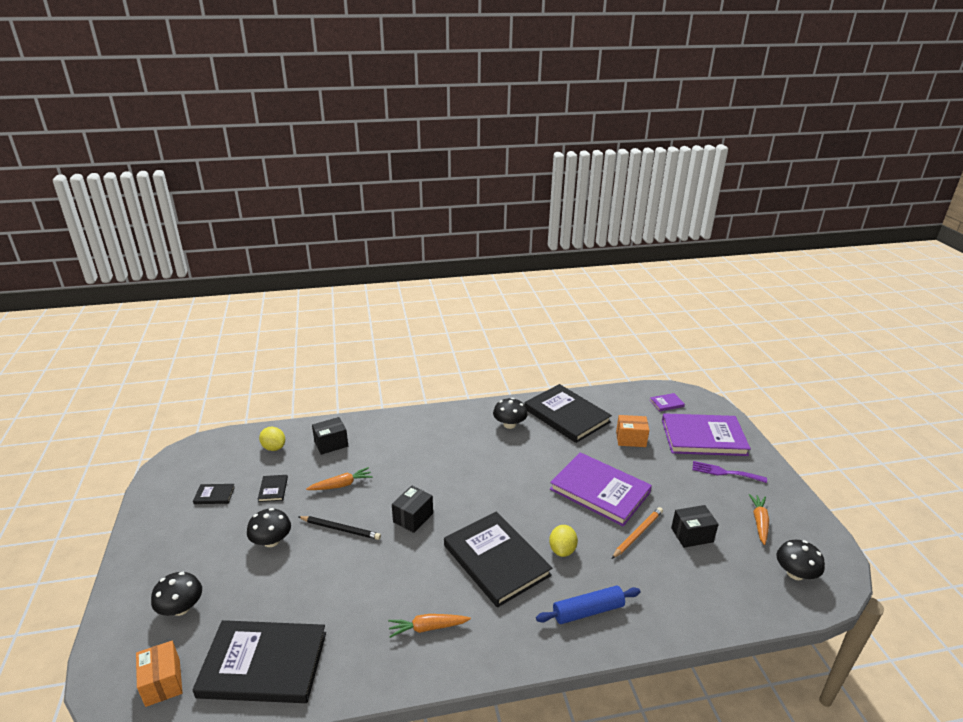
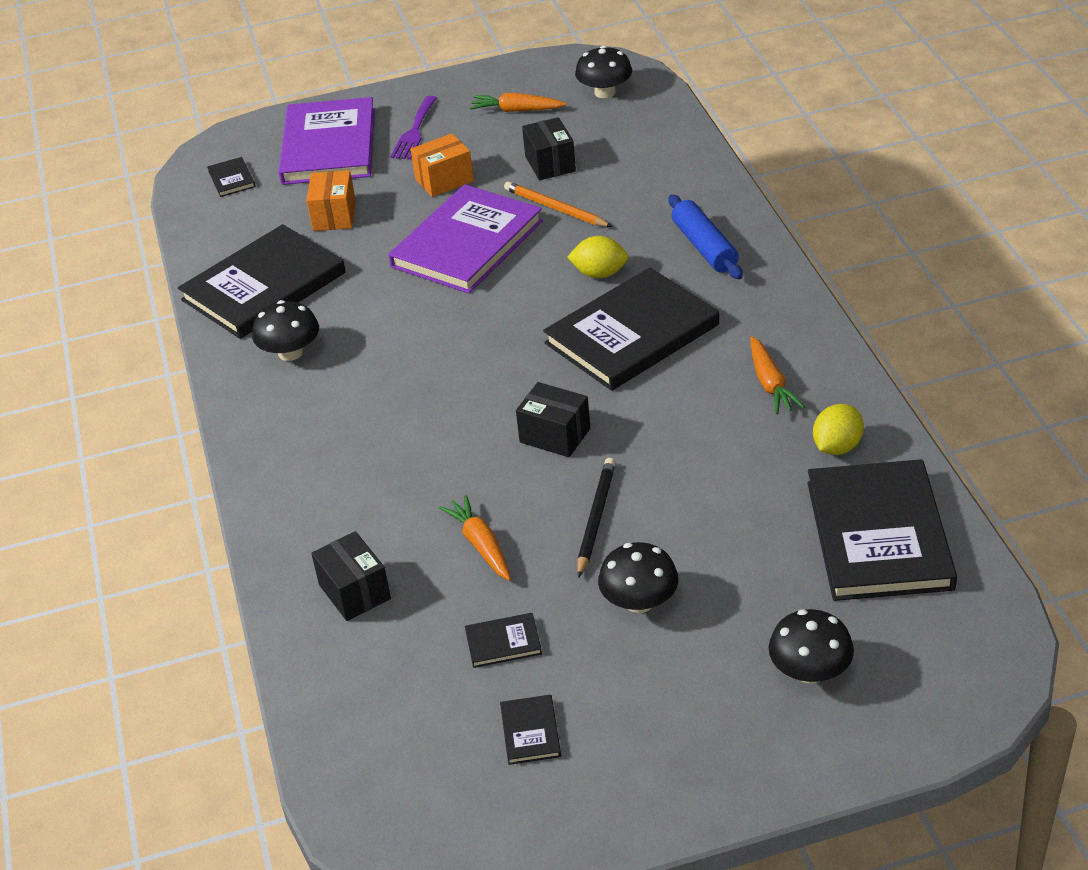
camera: 90 degrees left, 10 degrees up
(163, 682) = (944, 637): orange box -> orange box (444, 180)
(274, 447) = (369, 683): yellow lemon -> yellow lemon (837, 447)
(666, 403) = (232, 179): purple book -> black book

